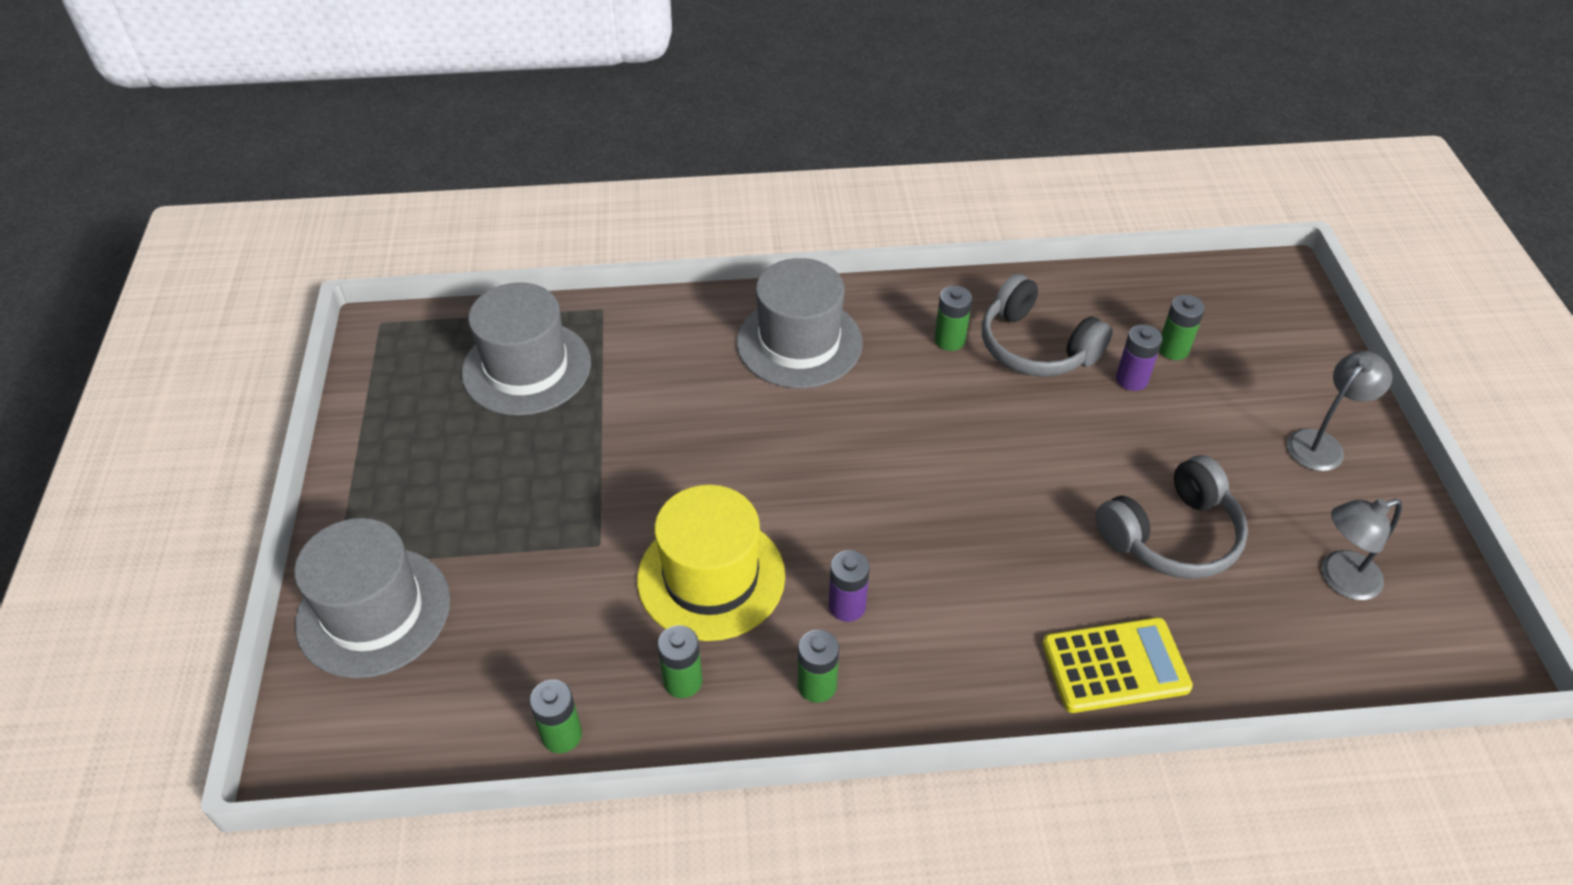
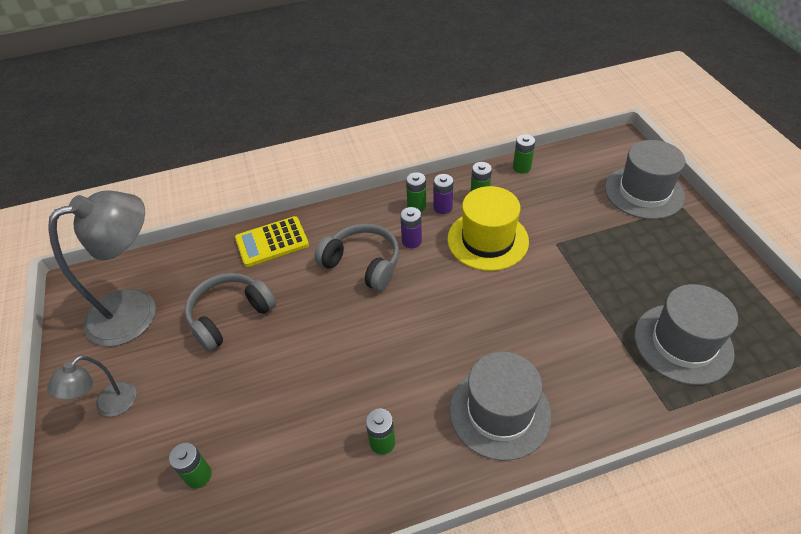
camera: 170 degrees right, 0 degrees up
(1035, 347) = (312, 452): grey headphones -> grey headphones (363, 263)
(1131, 379) = (237, 434): purple battery -> purple battery (443, 207)
(1340, 579) = (136, 310): grey lamp -> grey lamp, size x1.98

